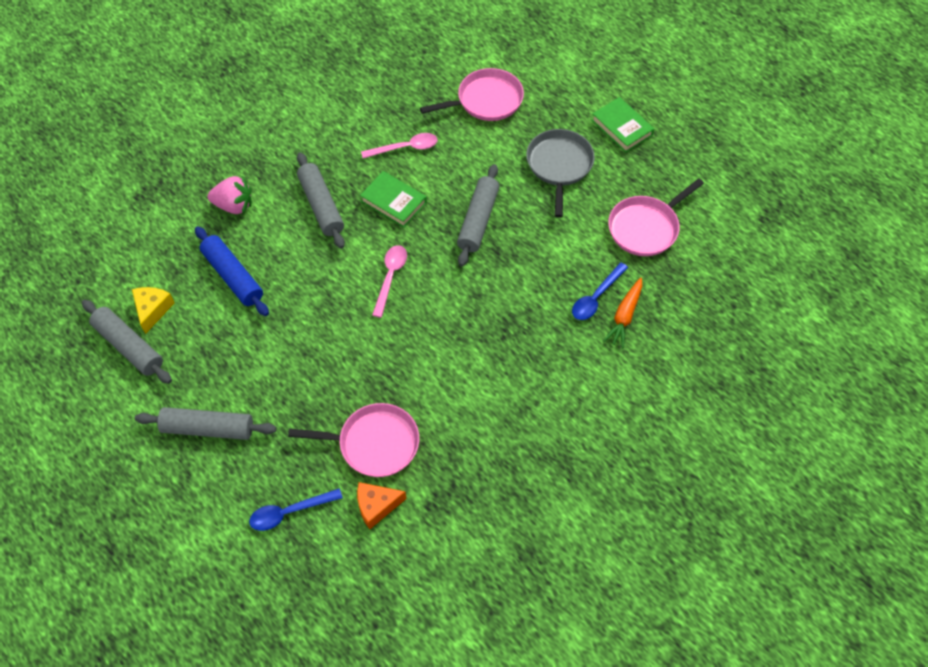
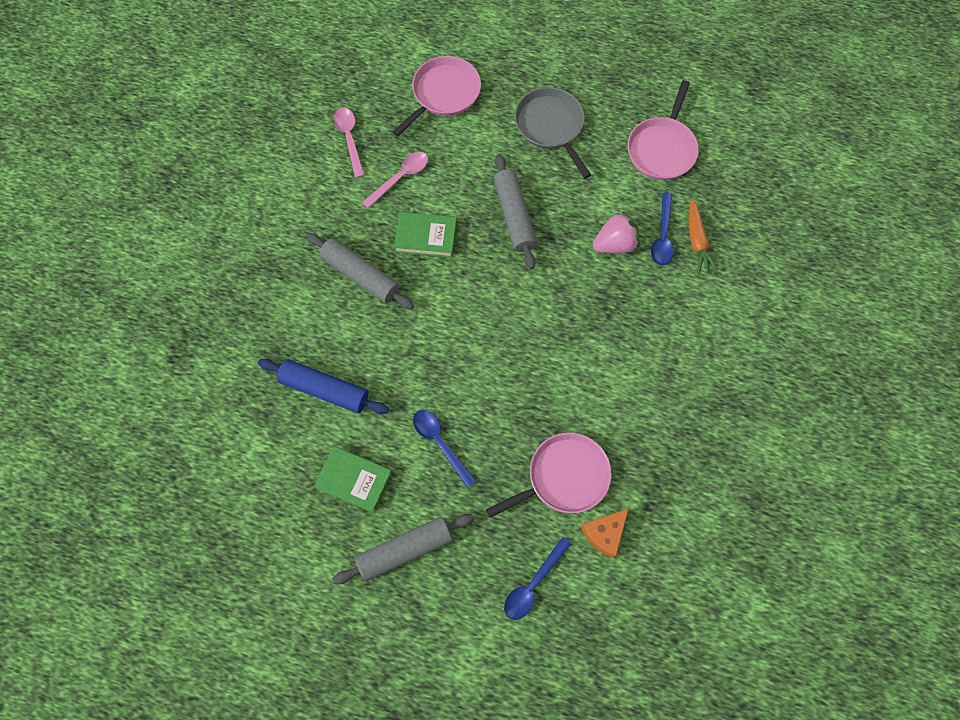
camera: 30 degrees left, 10 degrees up
(129, 346) = (272, 513): grey rolling pin -> none
(152, 310) = (270, 465): yellow cheese -> none
(234, 205) = (276, 318): pink strawberry -> pink strawberry (615, 244)
(293, 363) = (440, 443): none -> blue spoon
(390, 277) = (472, 312): pink spoon -> pink spoon (349, 139)
(622, 128) = (581, 63): green book -> green book (354, 480)

